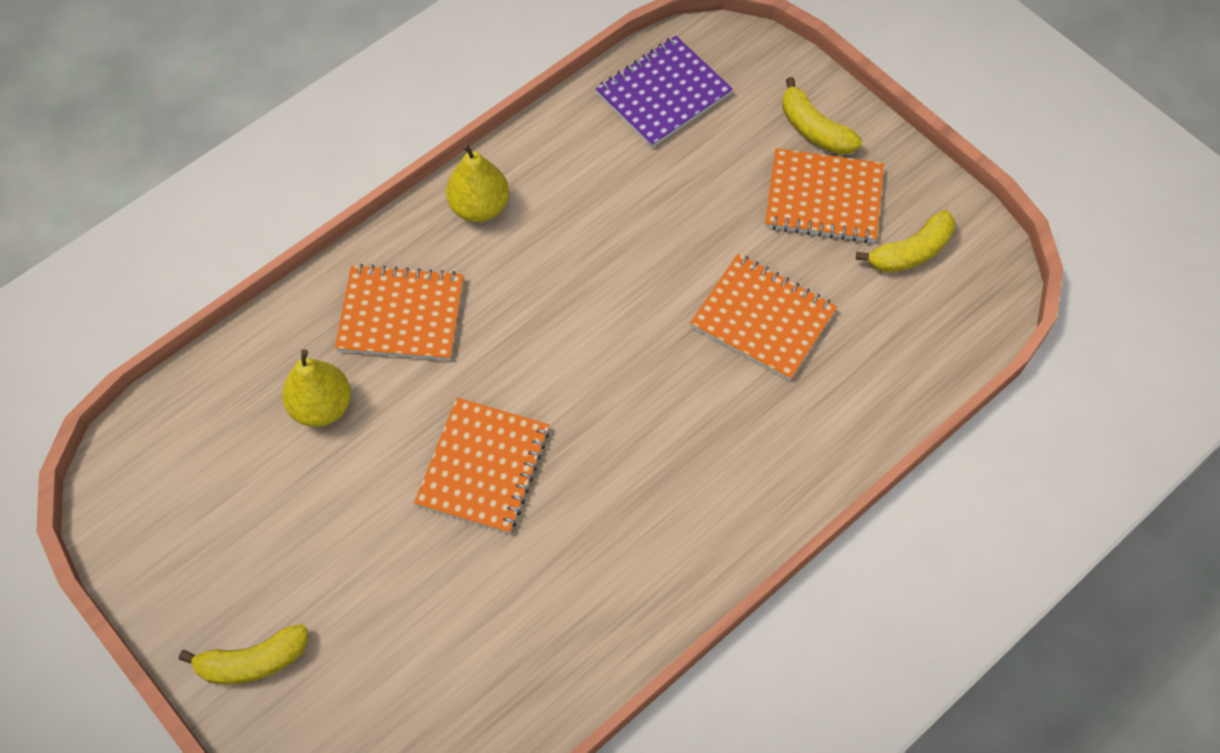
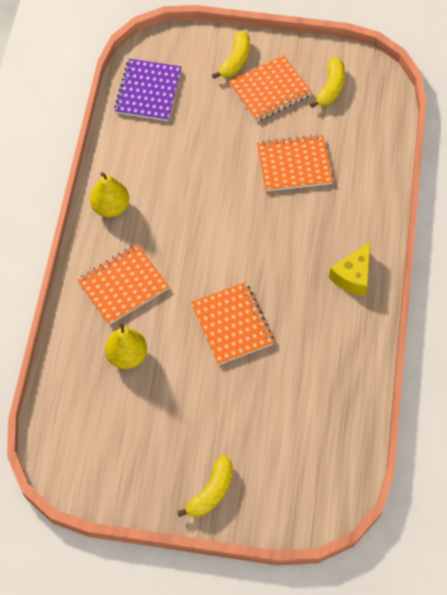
camera: 40 degrees left, 0 degrees up
(700, 526) = (353, 276): none -> yellow cheese
(814, 129) = (235, 61): yellow banana -> yellow banana turned 75 degrees counterclockwise

